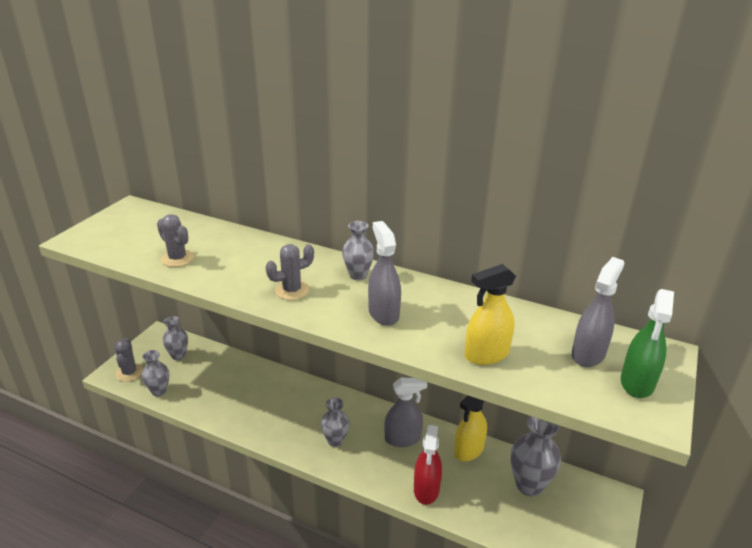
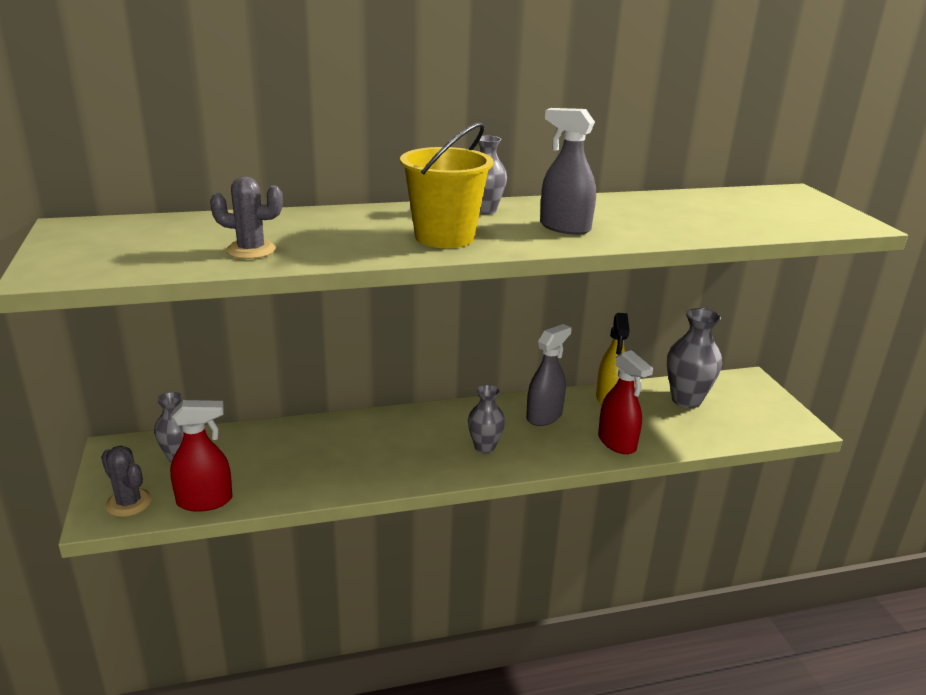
camera: 40 degrees left, 5 degrees down
(159, 391) = (205, 501): grey vase -> red spray bottle
(292, 290) = (444, 237): grey cactus -> yellow bucket
(486, 354) = (695, 227): yellow spray bottle -> none
(588, 354) = (756, 205): grey spray bottle -> none
(637, 383) = (813, 210): green spray bottle -> none

